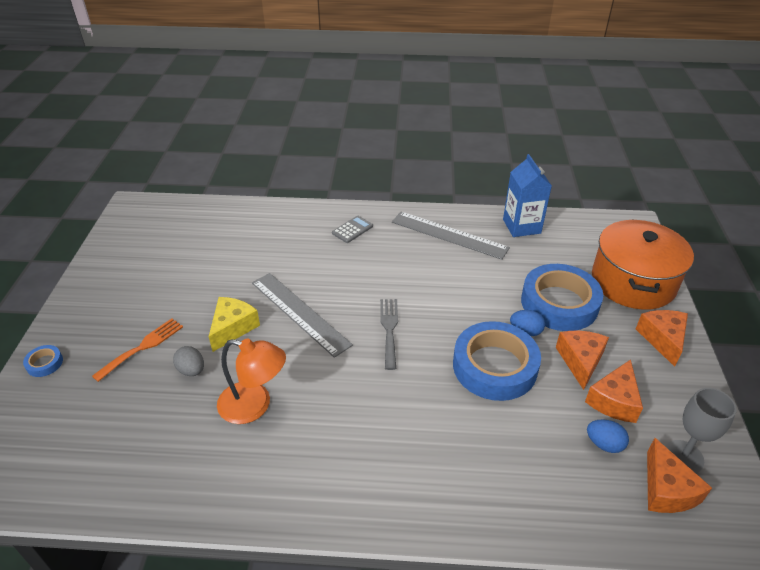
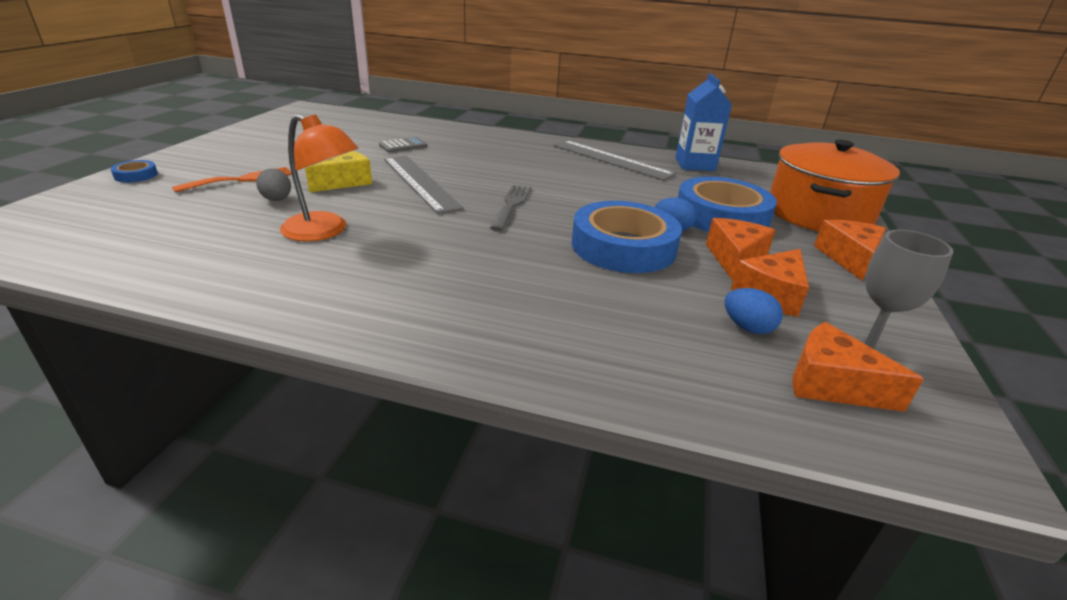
camera: 10 degrees right, 10 degrees down
(352, 230) = (509, 144): grey calculator -> grey calculator (403, 146)
(666, 489) = (831, 384): orange cheese -> orange cheese turned 120 degrees clockwise

